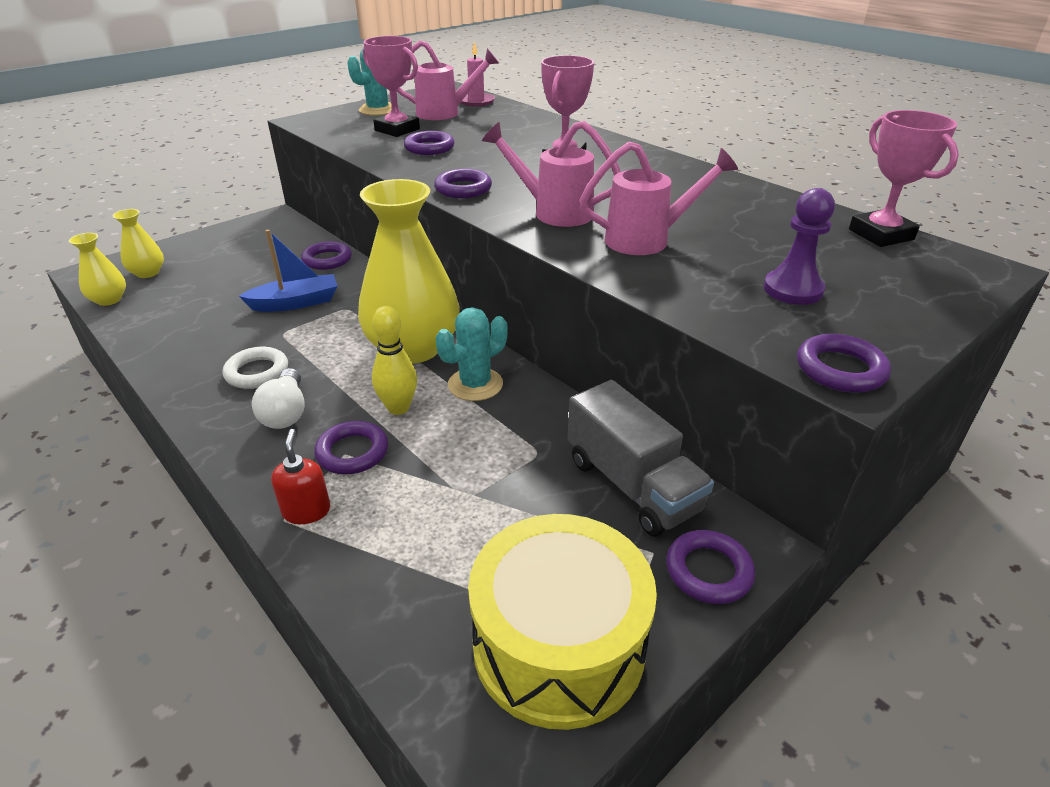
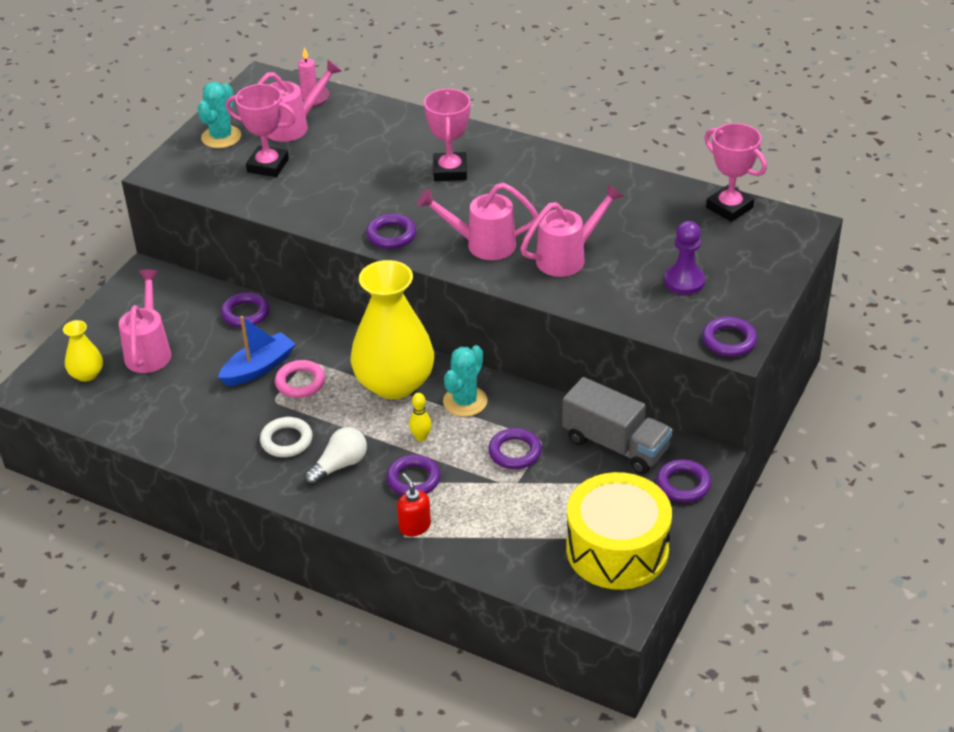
camera: 20 degrees left, 5 degrees up
(109, 300) = (83, 412): yellow vase -> none
(218, 267) = (149, 350): none -> pink watering can
(286, 412) = (339, 465): white light bulb -> white light bulb turned 105 degrees counterclockwise
(322, 324) = (300, 382): none -> pink ring
(398, 408) = (421, 437): yellow bowling pin -> yellow bowling pin, size x0.65
(429, 148) = (320, 186): purple ring -> purple ring (515, 452)

